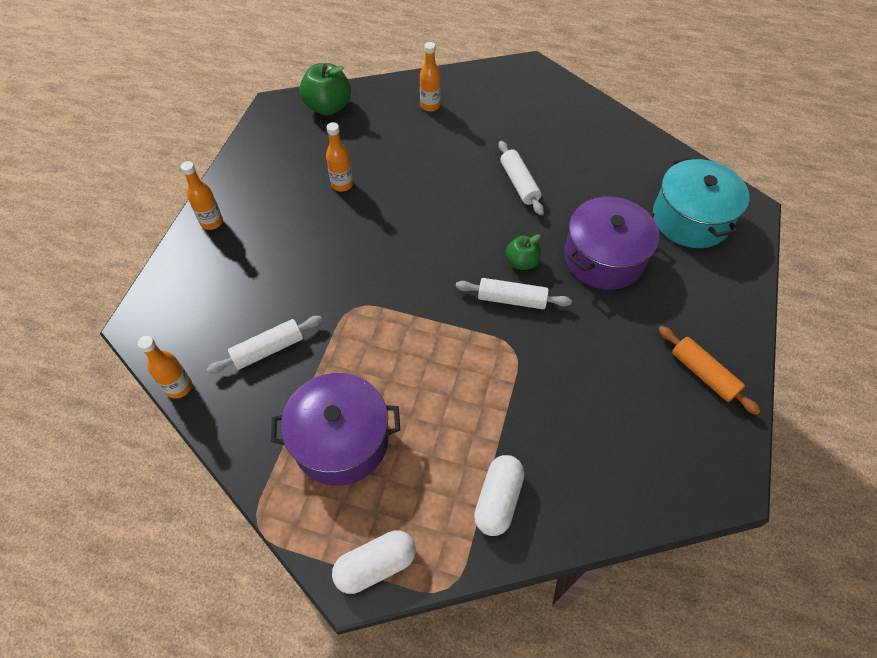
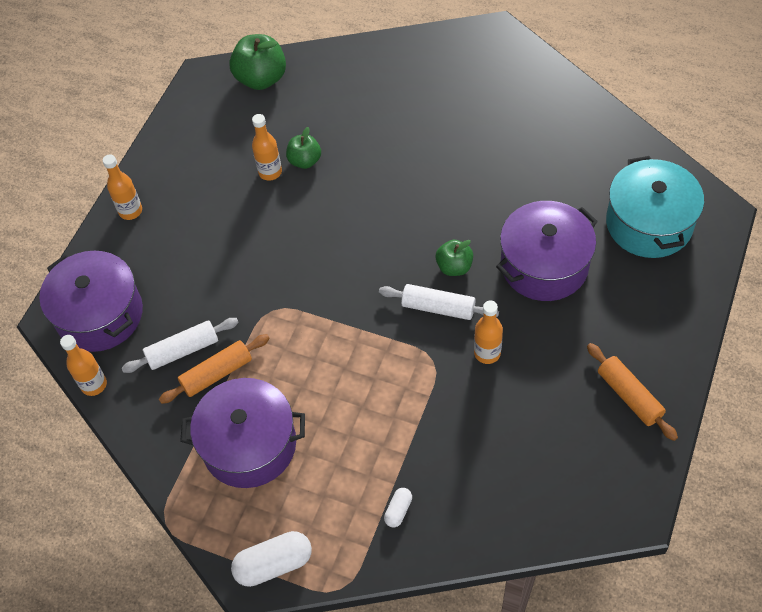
camera: 10 degrees right, 0 degrees up
(184, 318) = (100, 314): none -> purple pot
(303, 371) = (217, 374): none -> orange rolling pin
(373, 174) = (305, 161): none -> green apple
(430, 105) = (375, 79): orange bottle -> orange bottle (487, 353)
(498, 500) = (398, 510): white capsule -> white capsule, size x0.53
(519, 183) = (463, 176): white rolling pin -> none

